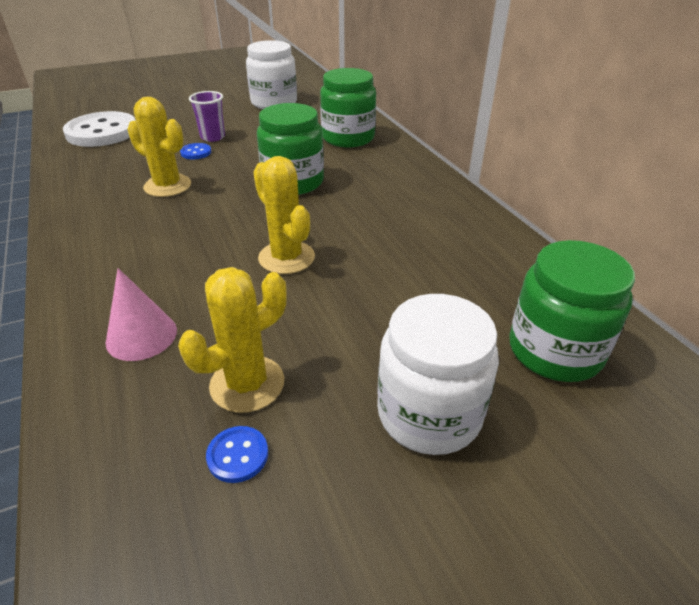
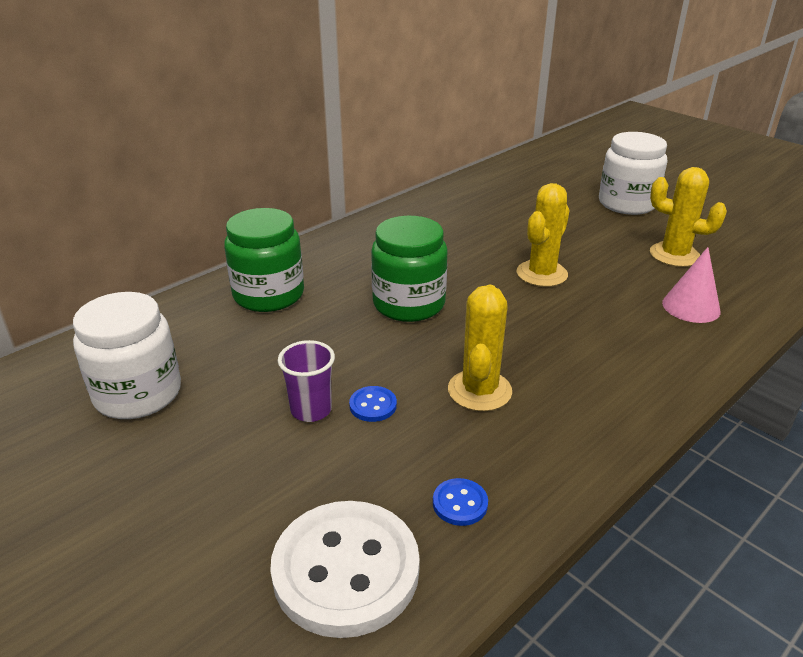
camera: 110 degrees left, 5 degrees down
(238, 455) = (717, 245): blue button -> blue button (460, 503)
(555, 351) = (543, 178): green jar -> none

